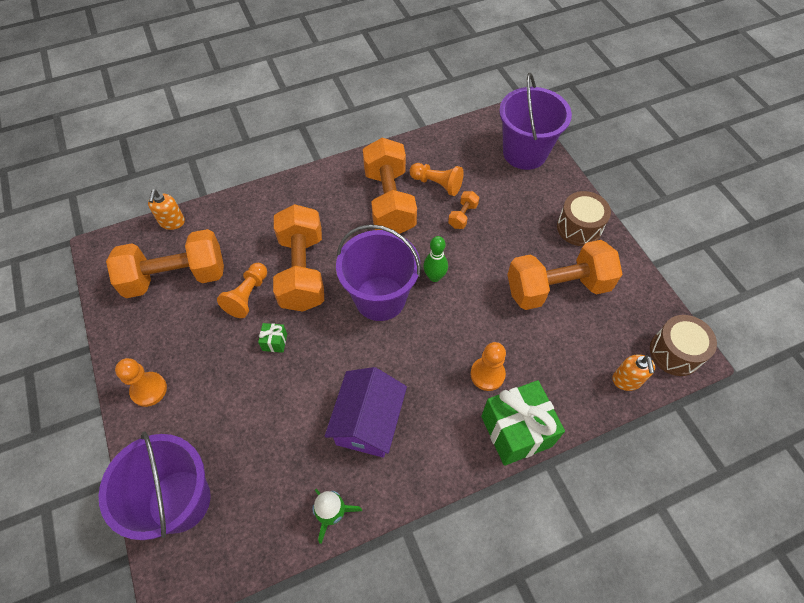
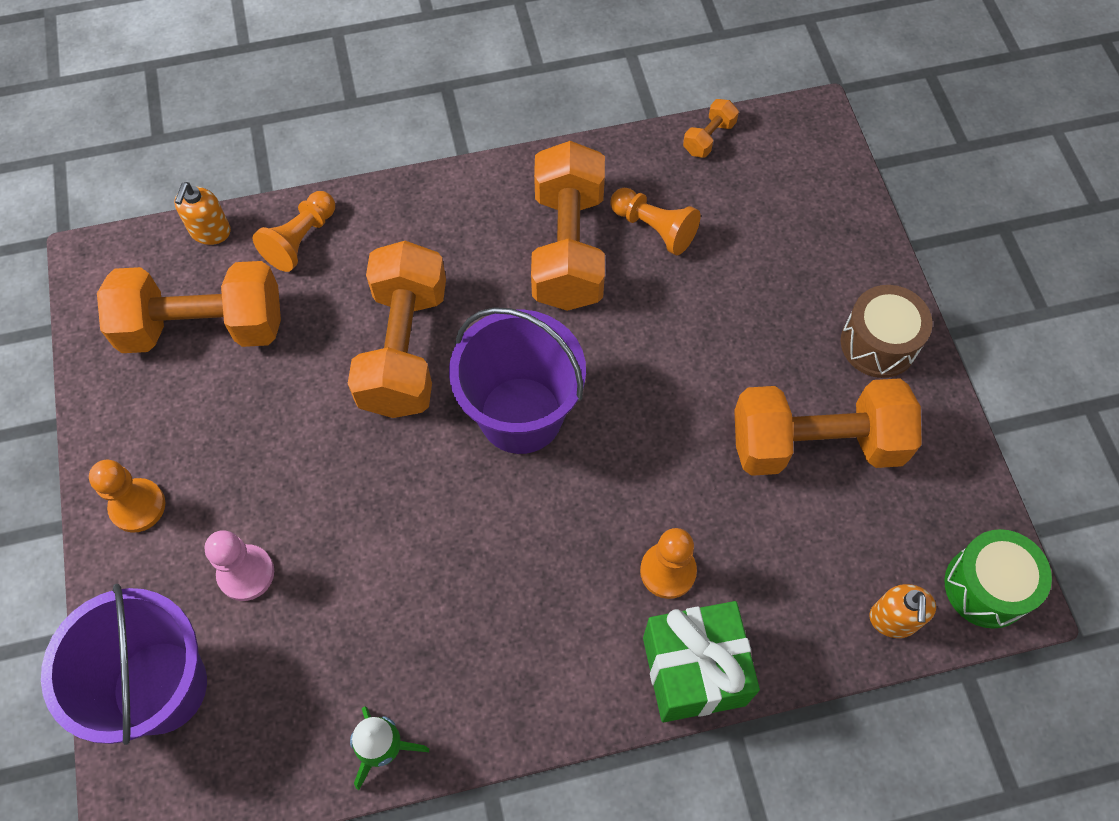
camera: 10 degrees right, 5 degrees up
(225, 419) = (246, 573): none -> pink pawn
(247, 296) = (310, 377): orange pawn -> orange pawn (300, 240)
(275, 342) = (341, 461): green gift -> none
(368, 422) = (464, 615): purple house -> none
(434, 277) = (616, 392): green bowling pin -> none
(462, 216) = (685, 292): orange dumbbell -> orange dumbbell (708, 138)
(524, 153) = (817, 192): purple bucket -> none
(675, 352) = (986, 587): brown drum -> green drum

